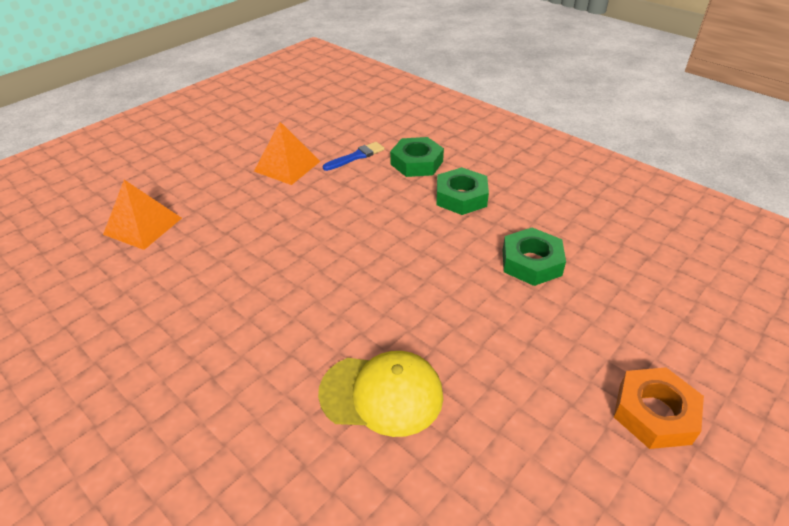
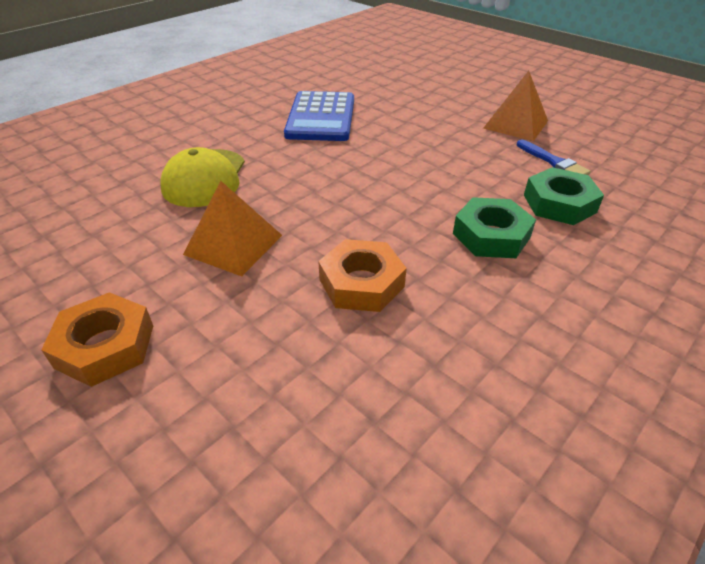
camera: 90 degrees right, 0 degrees up
(143, 226) = (408, 76): orange pyramid -> orange pyramid (233, 244)
(240, 299) = (321, 117): none -> blue calculator
(531, 262) = (361, 283): green nut -> orange nut

